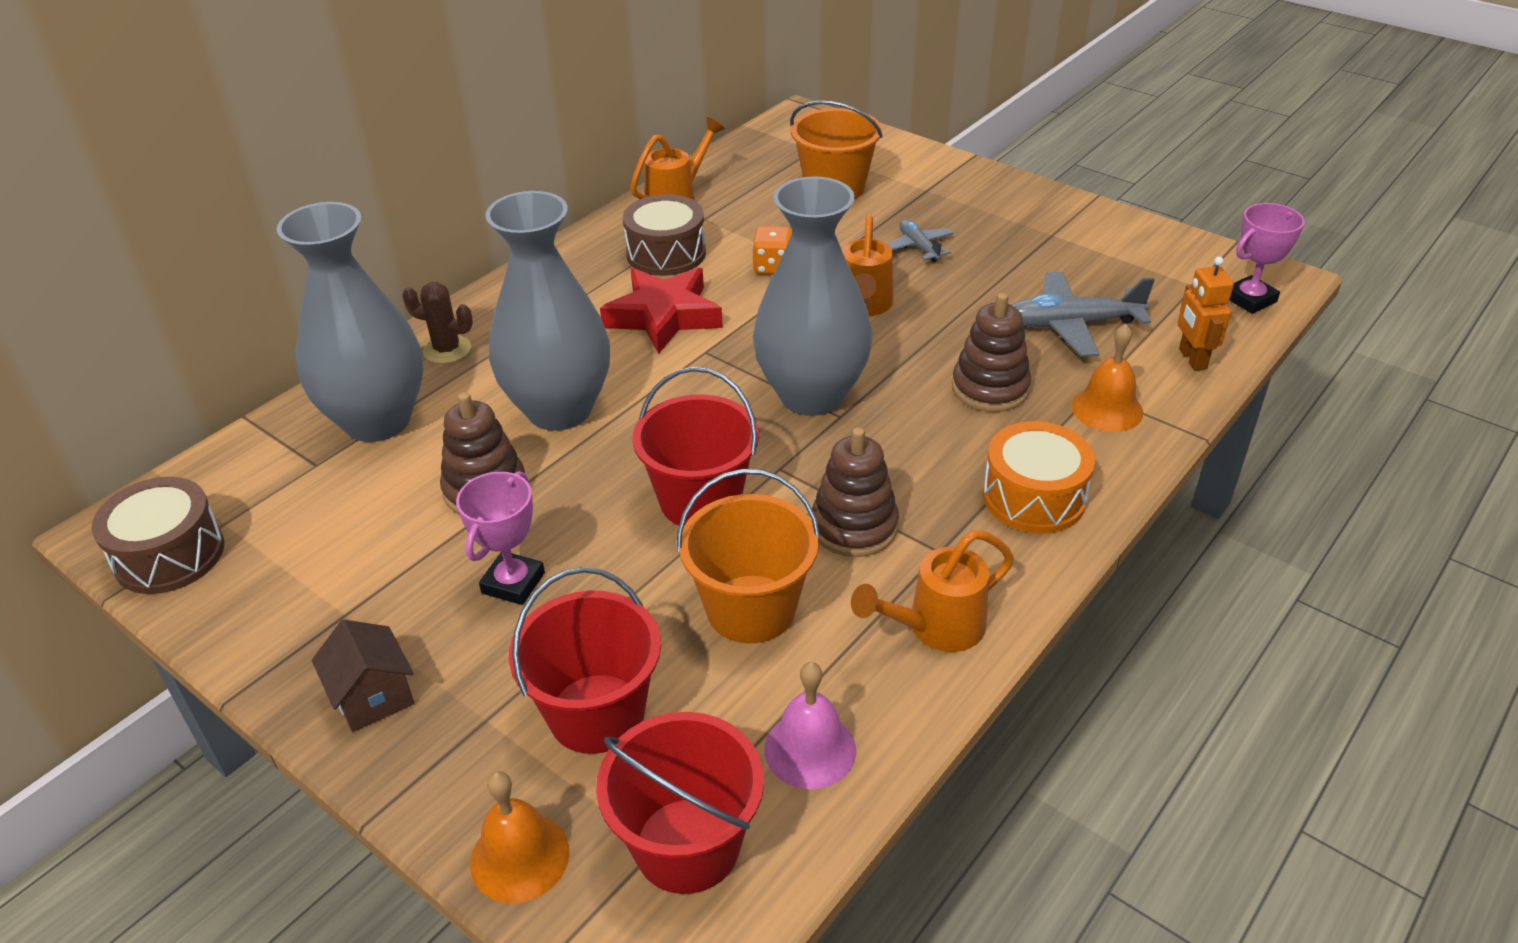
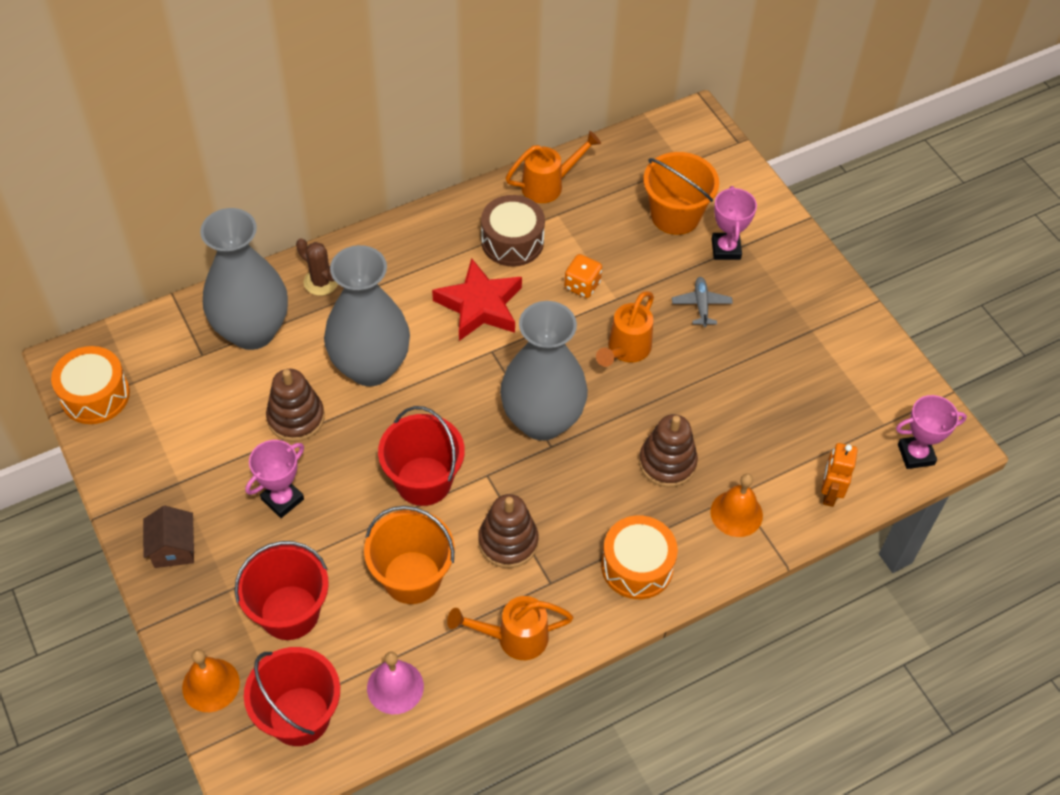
camera: 20 degrees right, 15 degrees up
(169, 555) = (95, 395): brown drum -> orange drum
(909, 198) = (725, 249): none -> pink trophy
(1071, 325) = (764, 426): grey plane -> none

